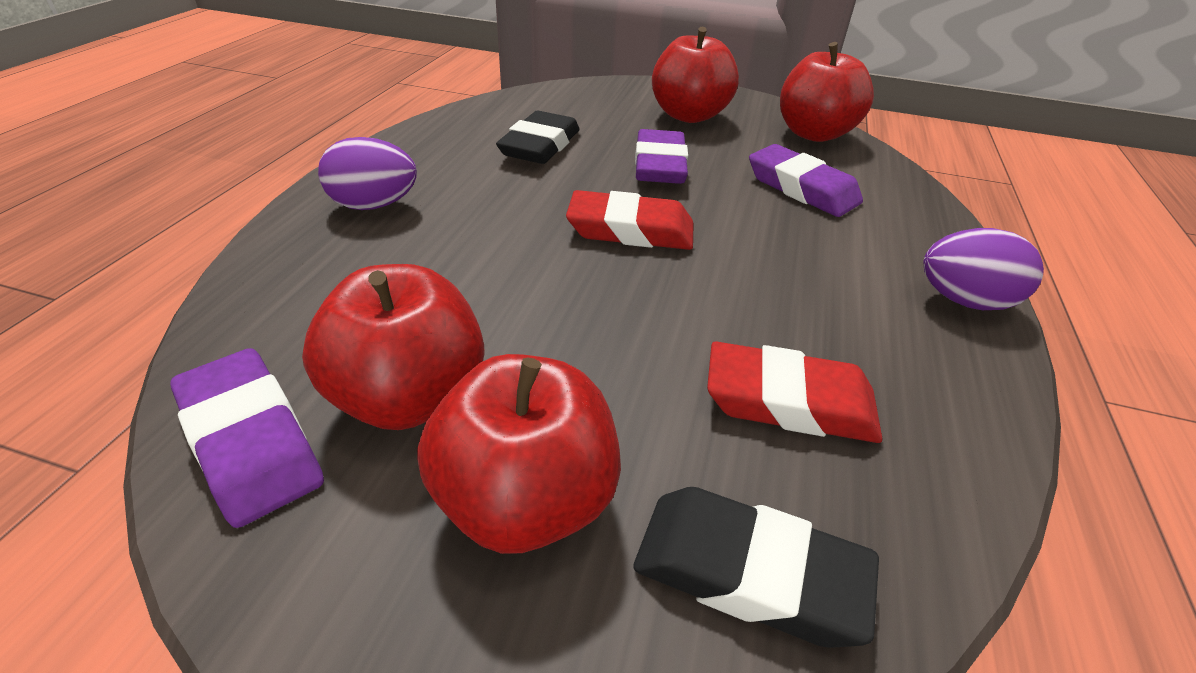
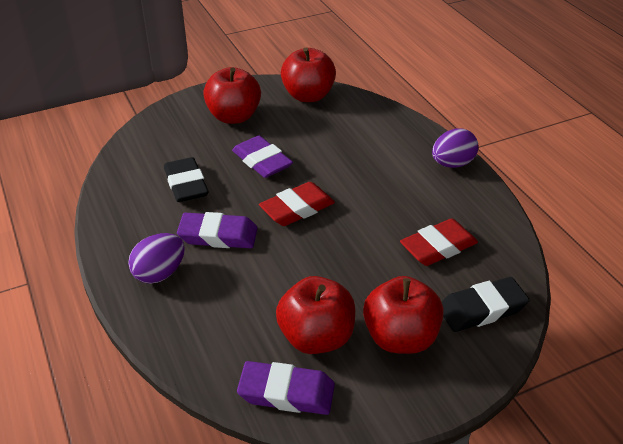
camera: 40 degrees left, 0 degrees up
(801, 188) = (340, 138): purple eraser -> purple eraser (218, 235)

